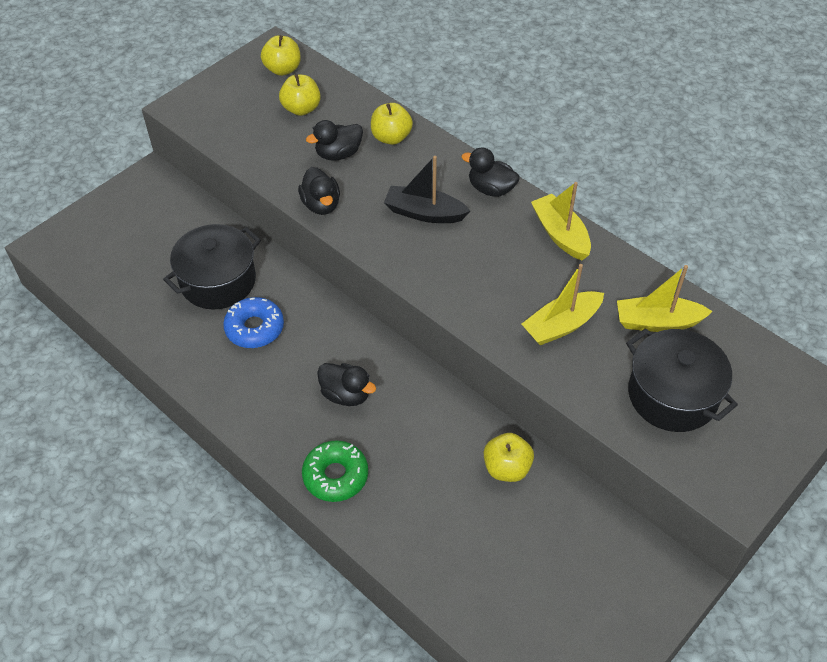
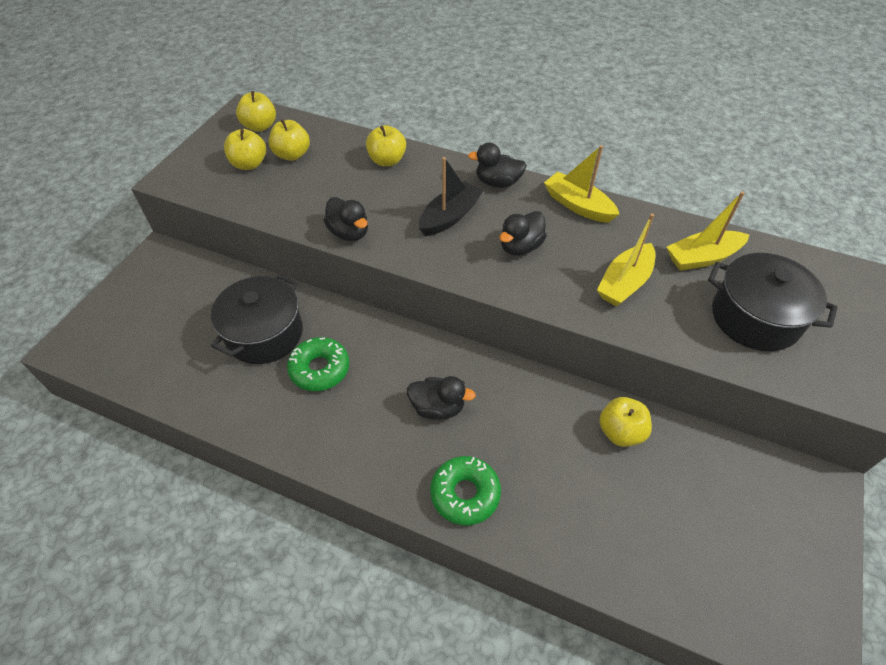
camera: 20 degrees left, 0 degrees up
(254, 328) = (320, 369): blue donut -> green donut
(257, 109) = (249, 164): none -> yellow apple
(338, 154) = (345, 185): black duck -> black duck (520, 247)
(424, 213) = (449, 217): black boat -> black boat turned 135 degrees clockwise

